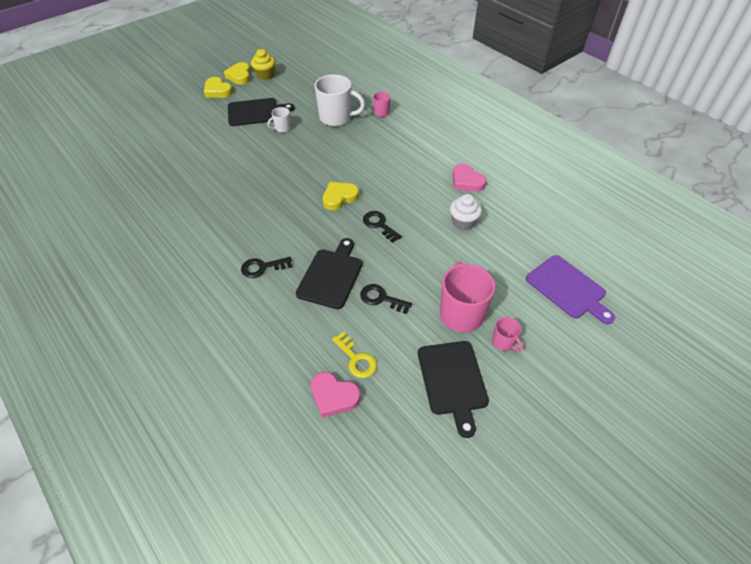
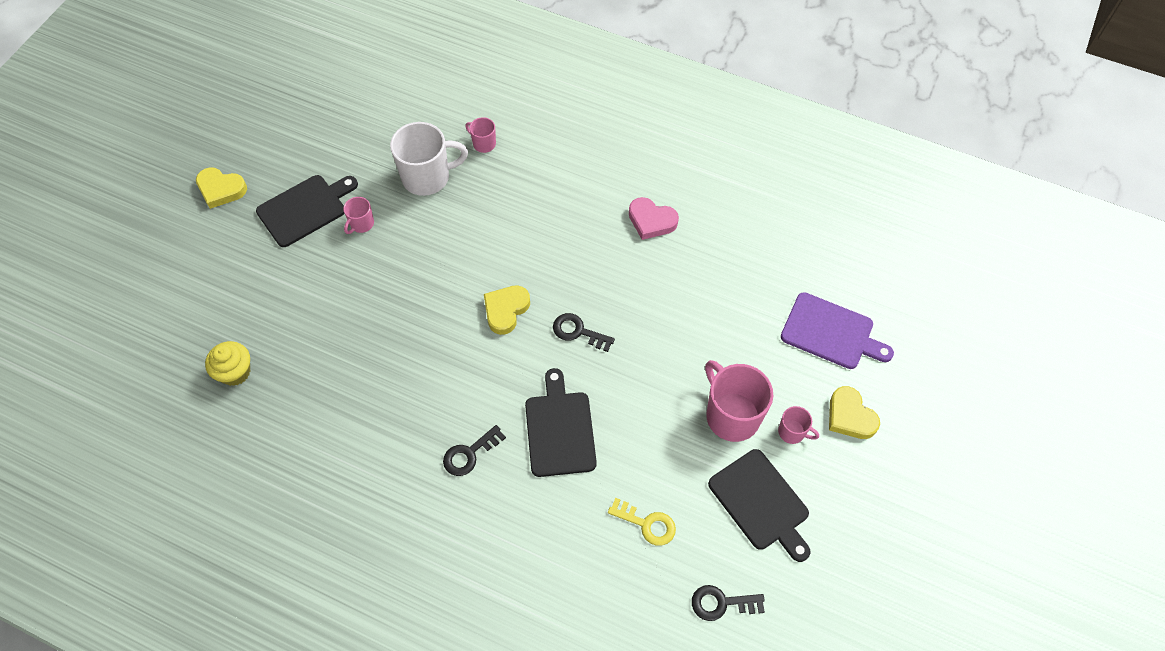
camera: 25 degrees left, 10 degrees up
(239, 76) = (236, 149): yellow heart -> yellow heart (850, 416)
(265, 75) = (275, 133): yellow cupcake -> yellow cupcake (235, 372)
(282, 128) = (361, 224): white mug -> pink mug
(334, 396) = (646, 579): pink heart -> none
(381, 298) = (634, 435): black key -> black key (721, 603)
(463, 222) = (676, 286): white cupcake -> none

